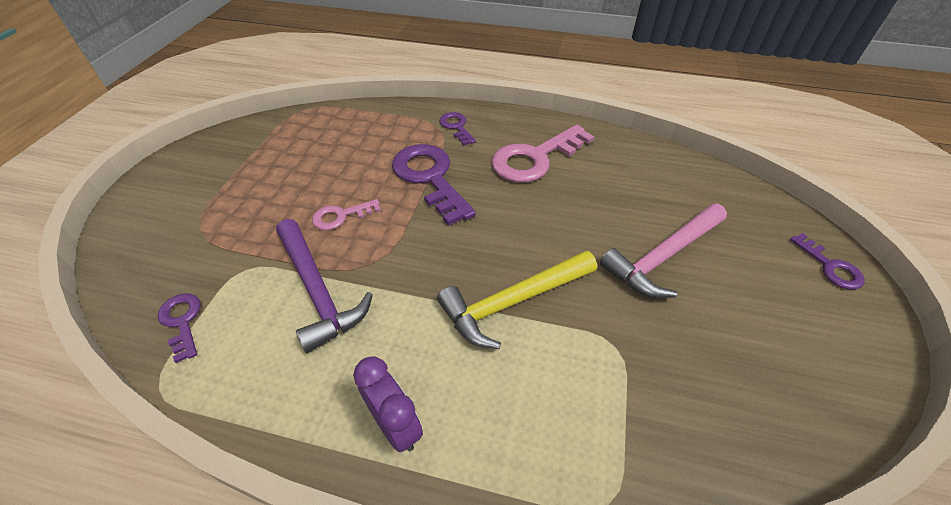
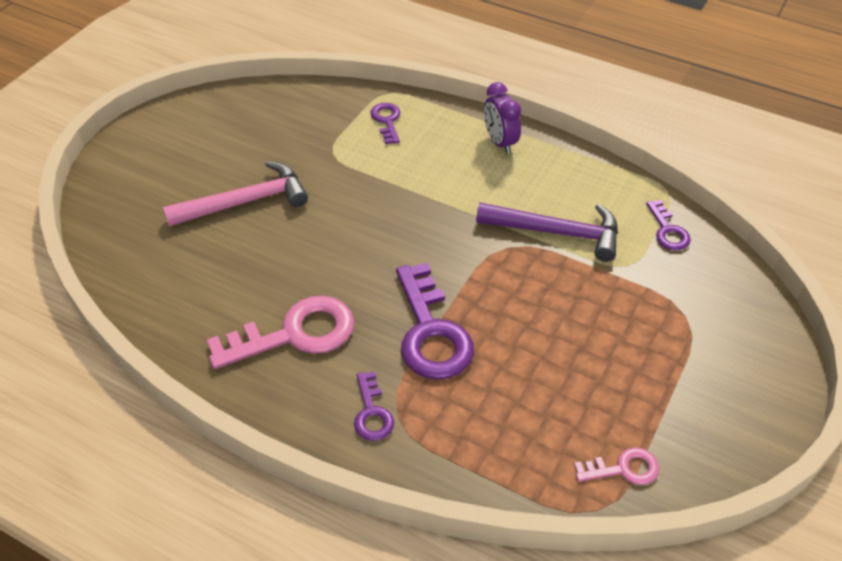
camera: 165 degrees left, 0 degrees up
(317, 291) = (556, 233): purple hammer -> purple hammer turned 120 degrees clockwise
(341, 216) = (536, 302): pink key -> pink key (623, 469)
(512, 302) = (393, 194): yellow hammer -> none
(830, 266) = (116, 168): purple key -> purple key (387, 121)

